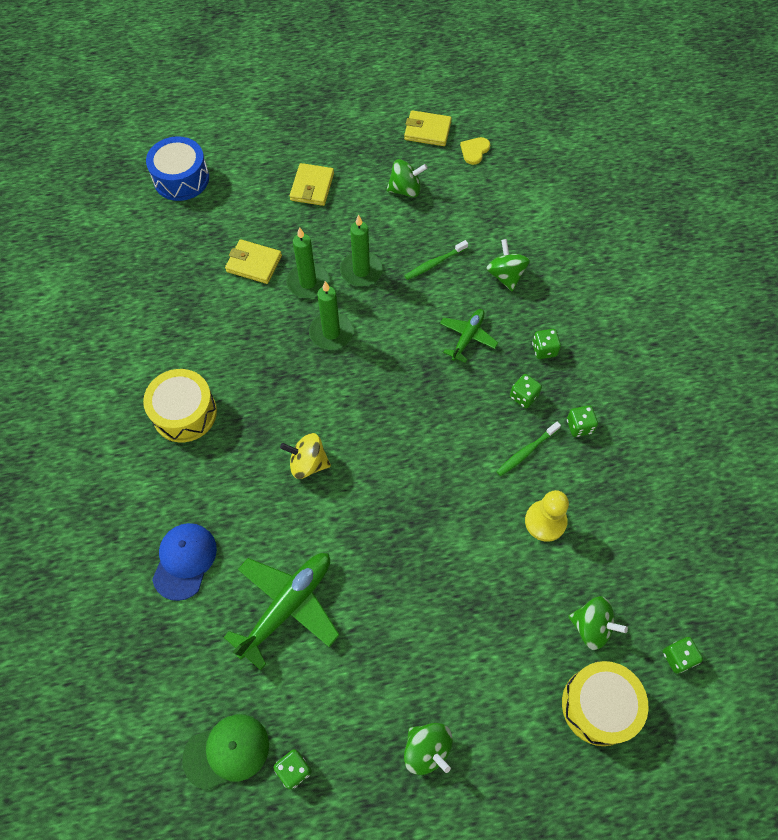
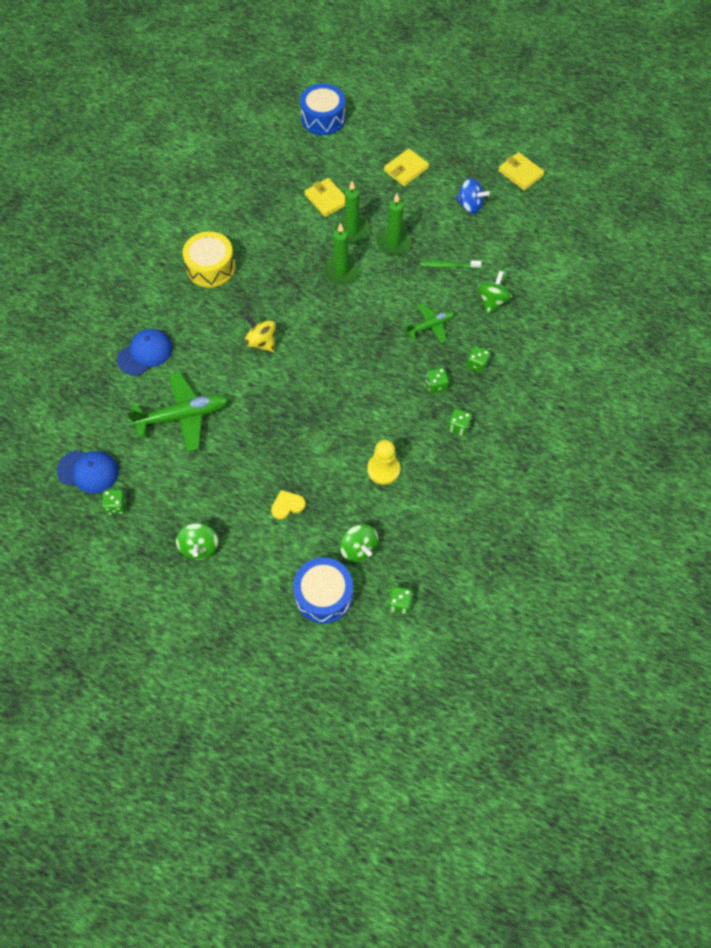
camera: 35 degrees right, 0 degrees up
(227, 751) = (88, 471): green cap -> blue cap
(405, 190) = (470, 206): green spinning top -> blue spinning top
(474, 151) = (543, 205): yellow heart -> yellow heart (287, 505)
(526, 451) = (408, 420): green toothbrush -> none
(599, 706) = (324, 595): yellow drum -> blue drum

